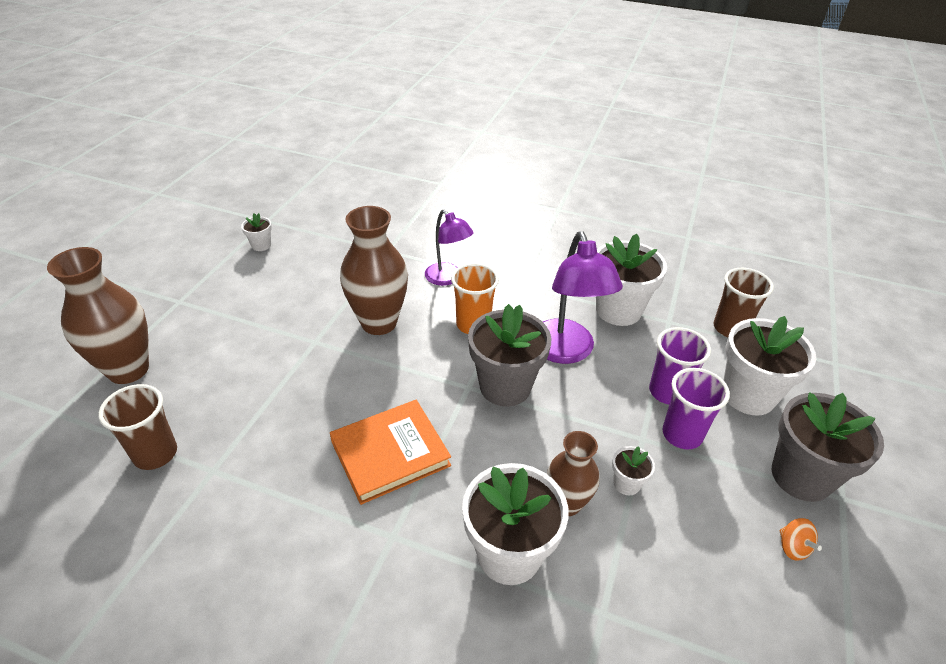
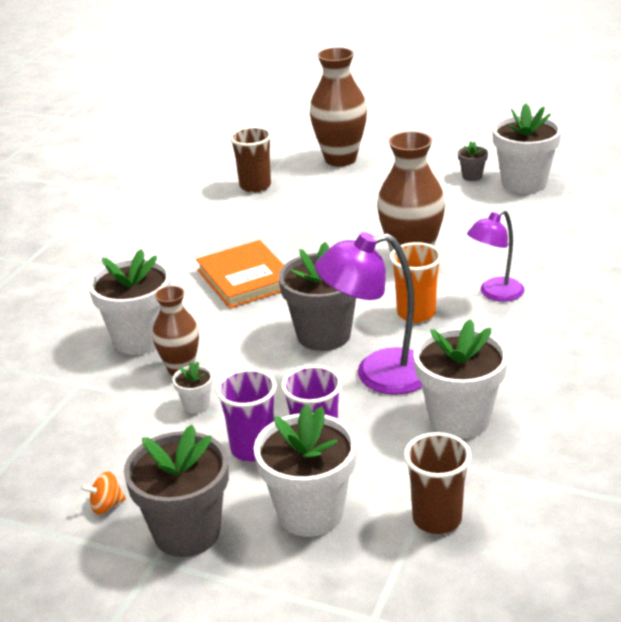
camera: 95 degrees right, 10 degrees down
(230, 274) = (472, 176): none -> grey flower pot
(261, 245) = (524, 183): white flower pot -> white flower pot, size x2.20

